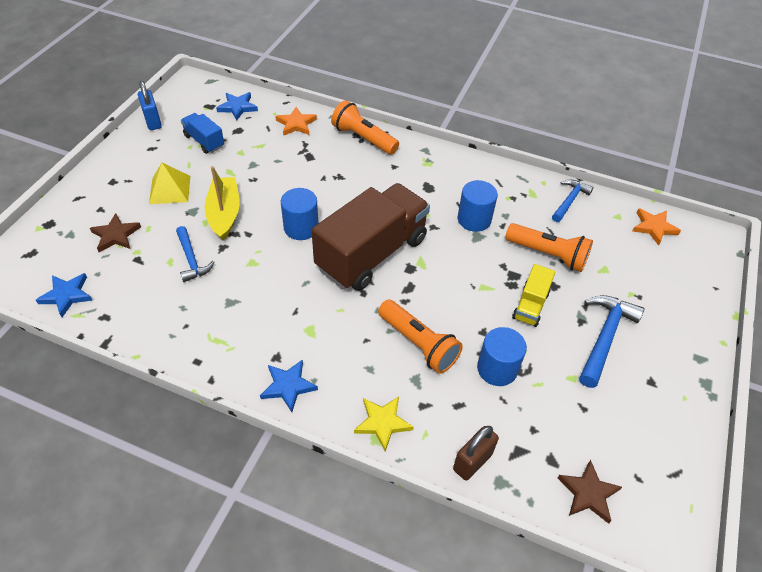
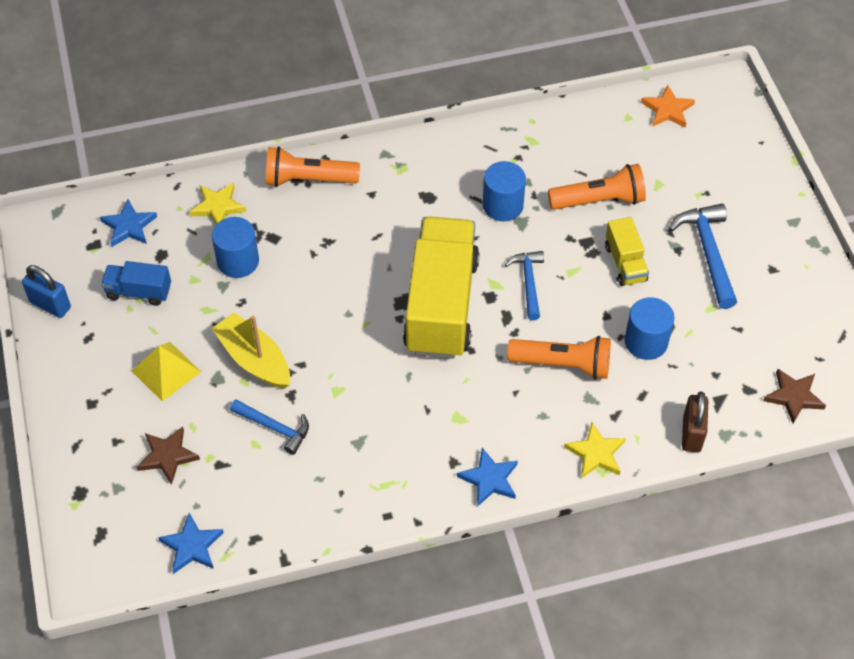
camera: 35 degrees left, 5 degrees up
(296, 124) = (218, 206): orange star -> yellow star
(301, 227) = (347, 323): blue cylinder -> blue cylinder (238, 261)
(372, 254) = (441, 305): brown truck -> yellow truck
(569, 201) = (572, 127): blue hammer -> blue hammer (528, 283)

